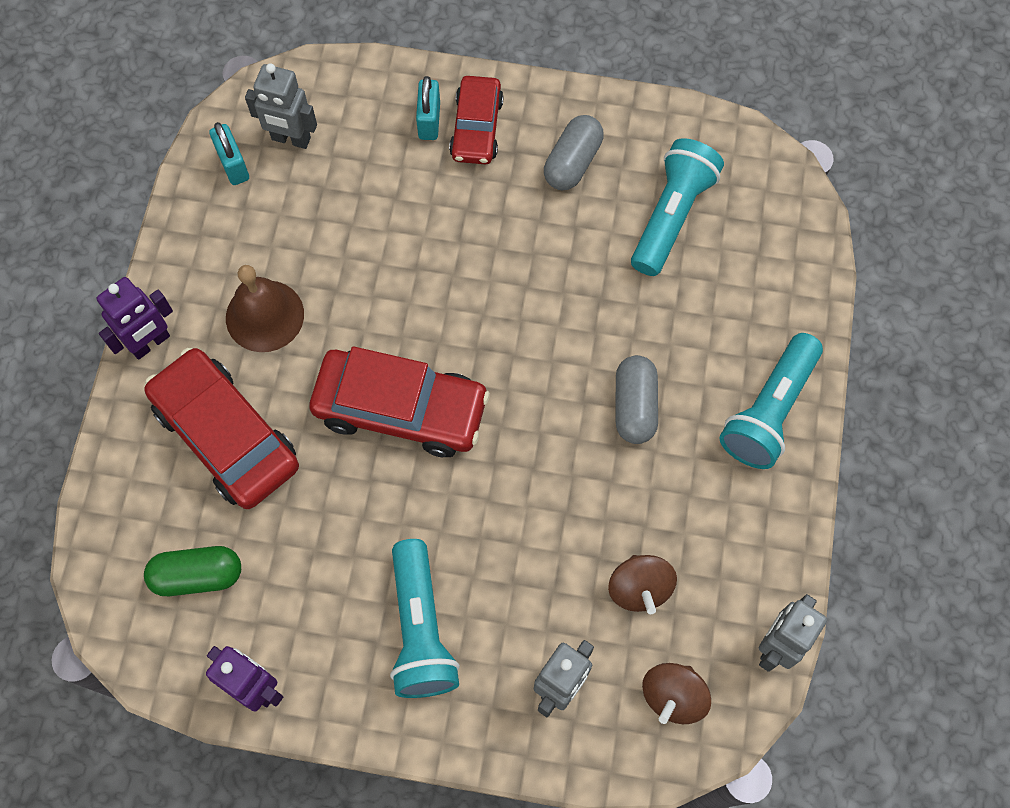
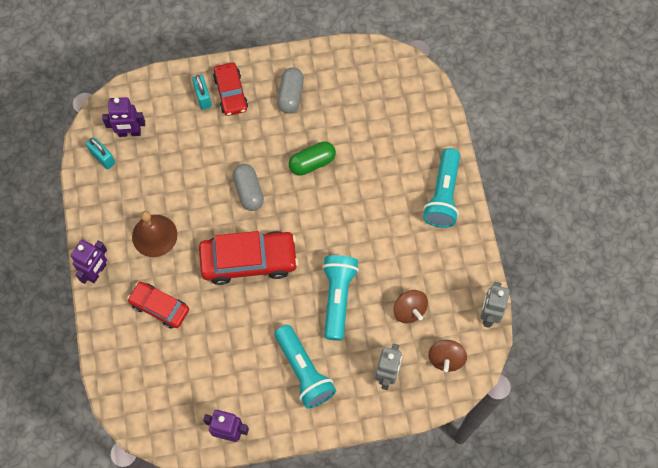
camera: 20 degrees left, 0 degrees up
(197, 575) = (174, 386): green capsule -> green capsule (312, 163)
(226, 435) = (159, 307): red car -> red car, size x0.62
(291, 139) = (129, 133): grey robot -> purple robot
(634, 406) = (372, 216): grey capsule -> grey capsule (248, 191)
(671, 216) = (355, 107): turquoise flashlight -> turquoise flashlight (338, 298)

